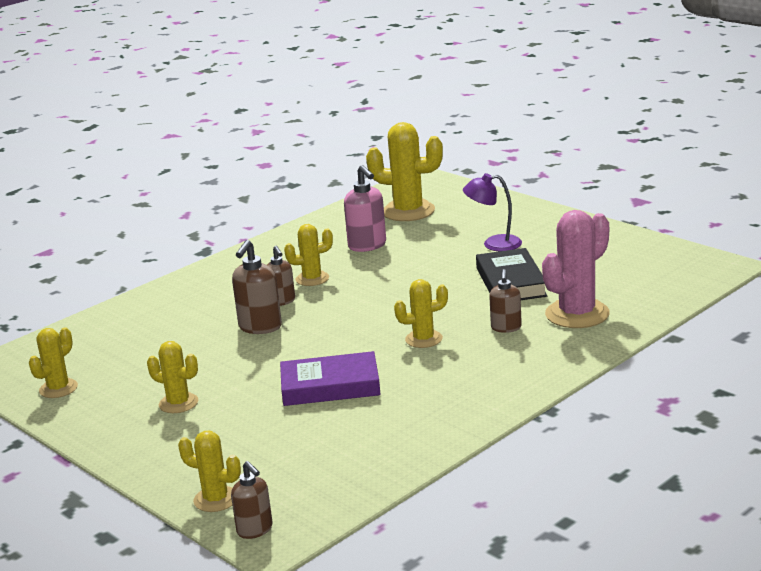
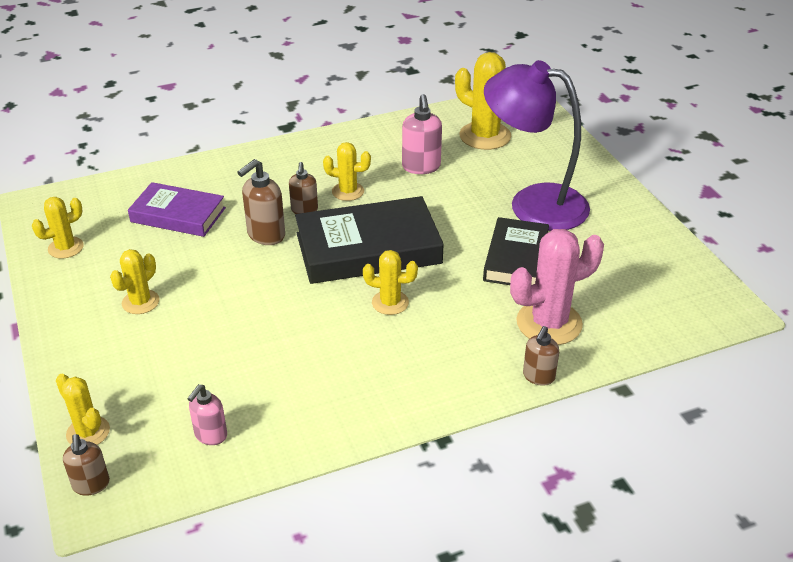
camera: 20 degrees right, 15 degrees up
(178, 403) = (140, 302): yellow cactus -> yellow cactus turned 75 degrees clockwise
(330, 386) = (272, 330): purple book -> purple book (178, 215)
(338, 466) = (210, 435): none -> pink soap dispenser
(369, 310) = (368, 248): none -> black book
(494, 244) = (533, 203): purple lamp -> purple lamp, size x2.04
(506, 328) = (472, 316): brown soap dispenser -> brown soap dispenser (538, 377)

